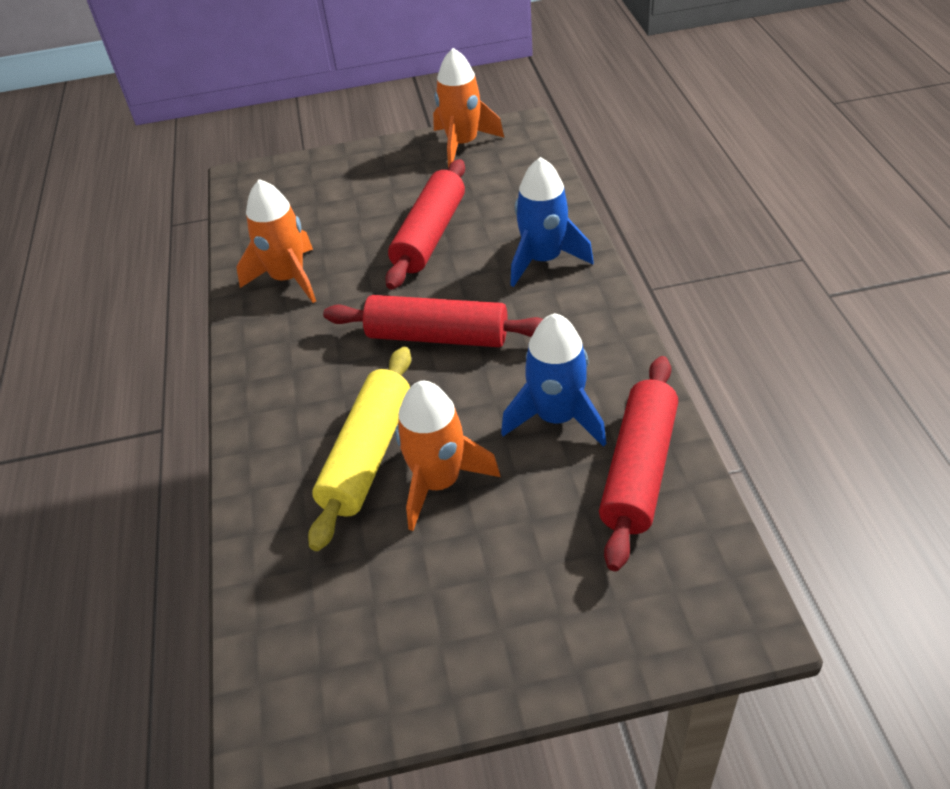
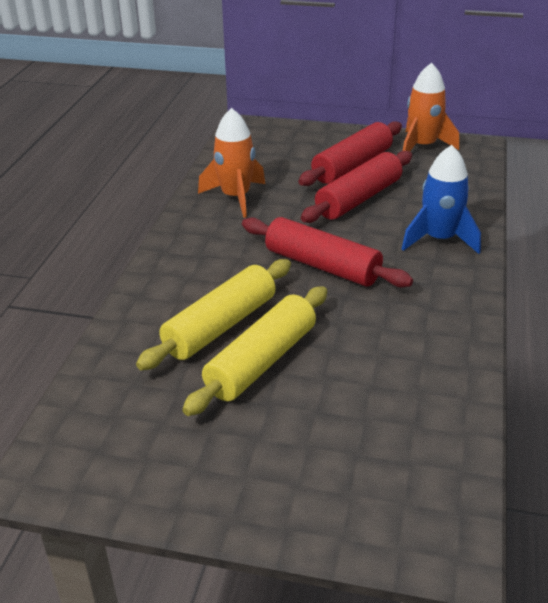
camera: 20 degrees right, 10 degrees down
(439, 482) = (261, 361): orange rocket -> yellow rolling pin
(557, 417) = (382, 348): blue rocket -> none
(639, 469) = (428, 407): red rolling pin -> red rolling pin (352, 165)

